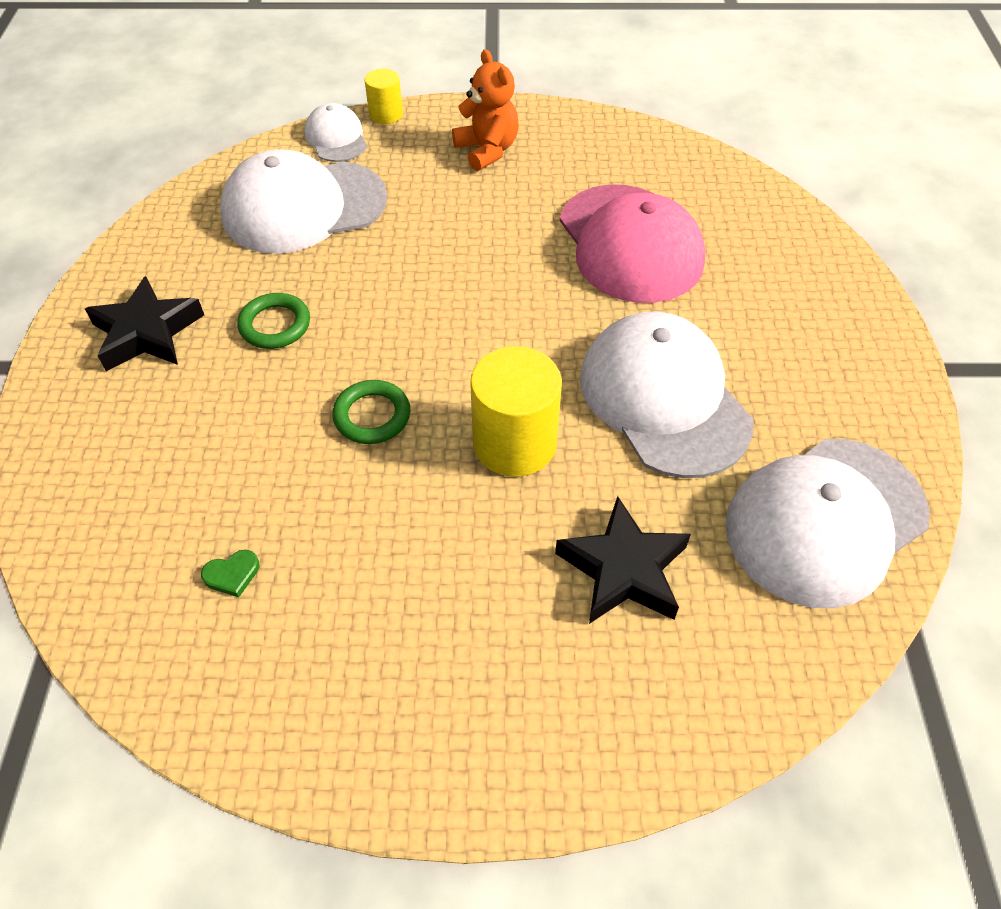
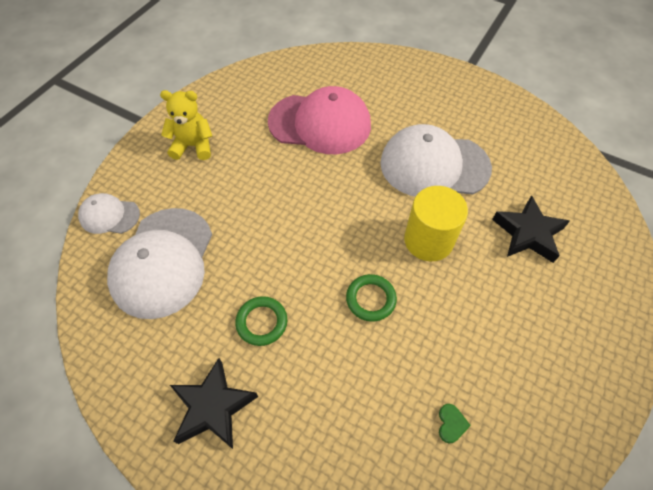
camera: 60 degrees left, 5 degrees up
(386, 114) = (111, 179): yellow cylinder -> none
(487, 150) = (193, 146): orange teddy bear -> yellow teddy bear
(825, 520) = (534, 147): white cap -> none

